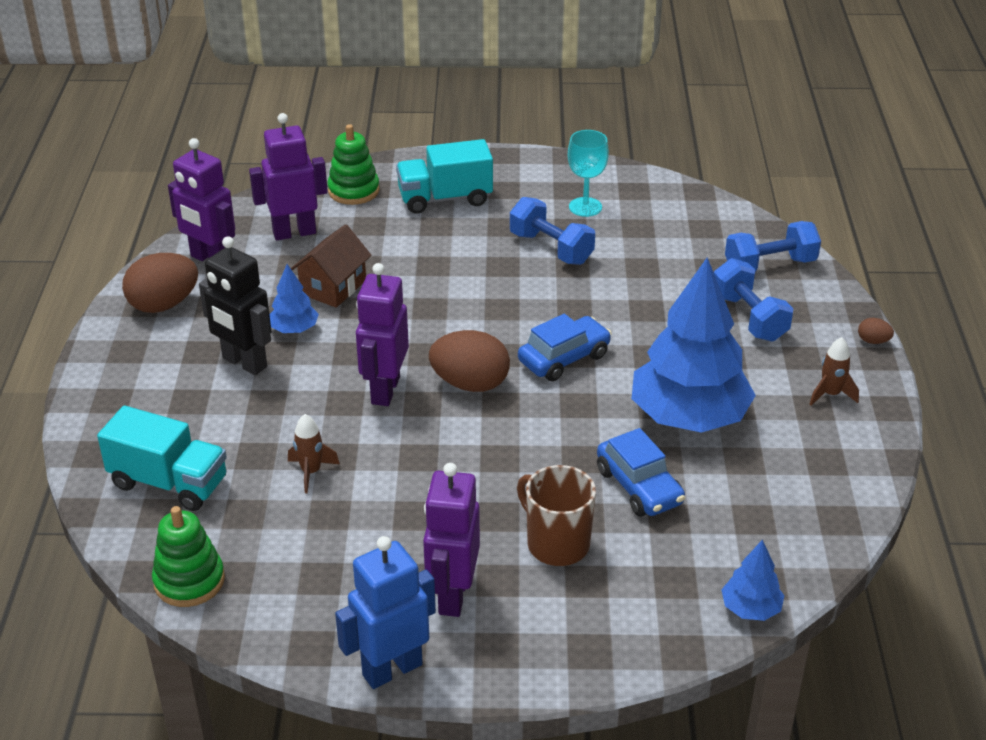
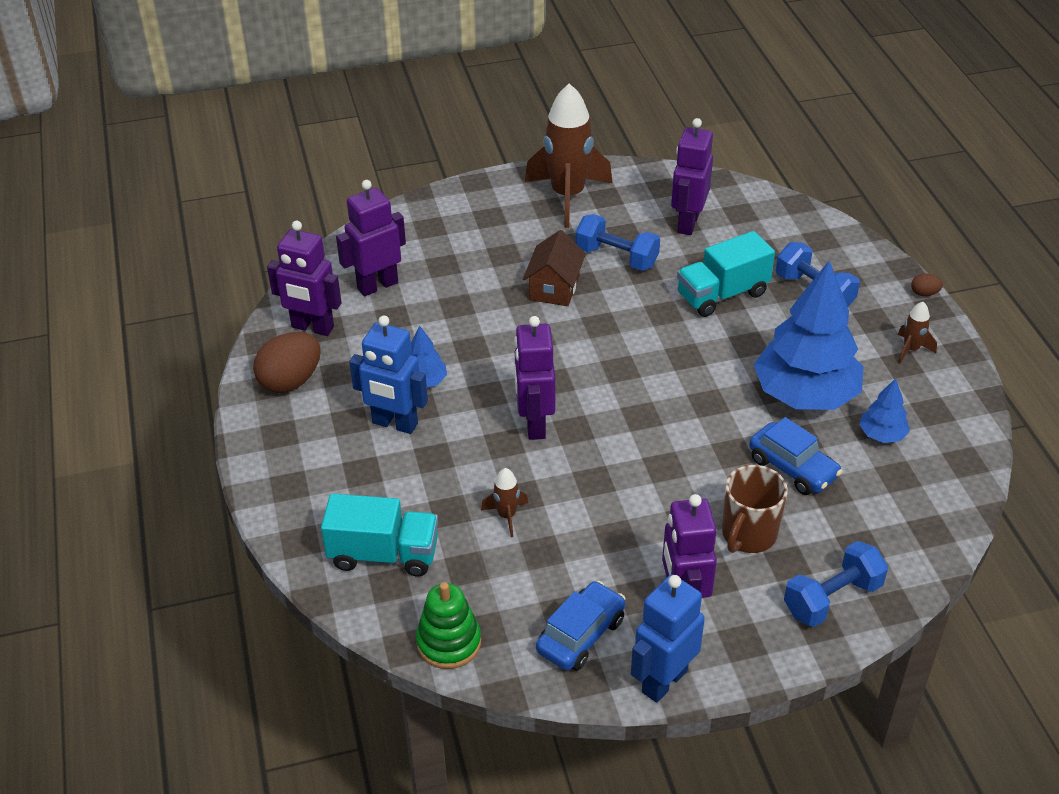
camera: 15 degrees left, 5 degrees up
(244, 363) = (394, 424): black robot -> blue robot
(333, 287) = (440, 333): brown house -> brown house (554, 288)
(353, 191) = (412, 233): green stacking toy -> none
(445, 198) = (499, 226): turquoise truck -> turquoise truck (722, 294)
(470, 384) = (606, 402): brown egg -> none
(529, 183) = (568, 196): none -> brown rocket
(556, 543) = (748, 535): brown mug -> brown mug turned 90 degrees counterclockwise
(564, 358) = (676, 361): blue car -> blue car (581, 635)
(585, 207) = (628, 211): turquoise goblet -> none
(643, 228) = (687, 223): none -> purple robot
(750, 608) = (930, 556): blue tree -> blue tree (882, 435)
(770, 265) = (810, 239): blue dumbbell -> blue dumbbell (832, 598)

